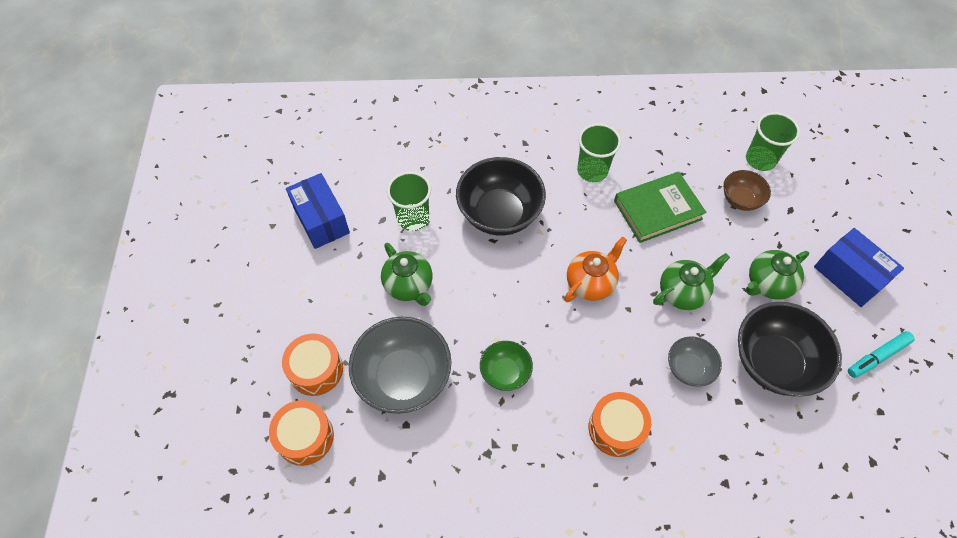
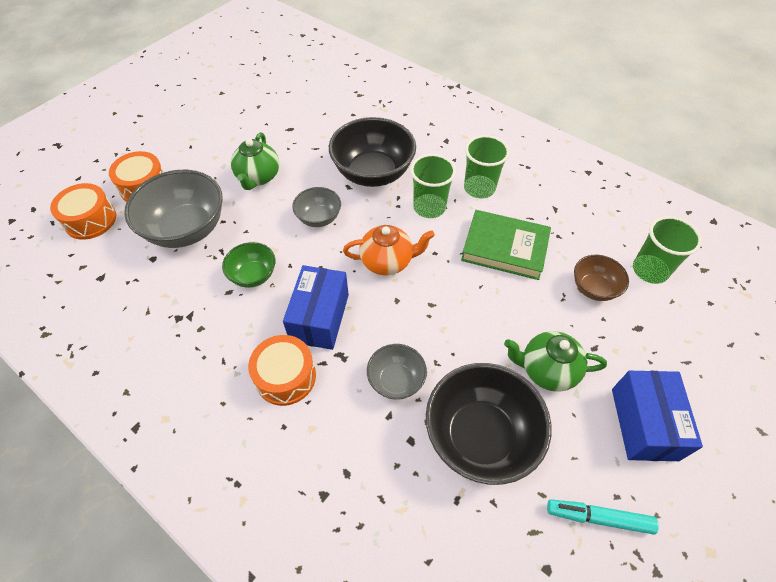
camera: 40 degrees right, 5 degrees down
(321, 220) = (252, 107): blue box -> blue box (319, 317)
(413, 218) = (310, 140): green cup -> green cup (429, 207)
(501, 285) = (319, 218): none -> grey bowl
(683, 292) = (457, 321): green teapot -> none

